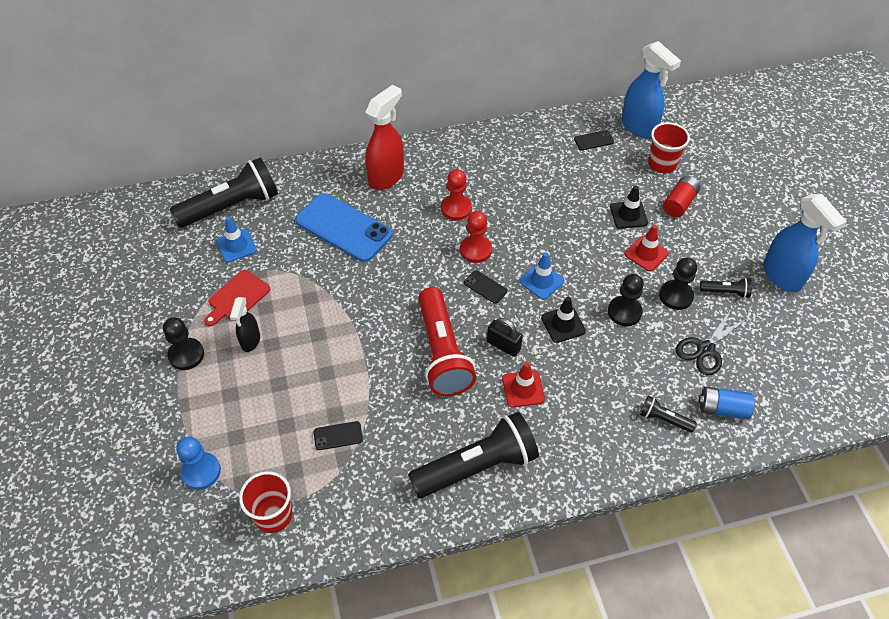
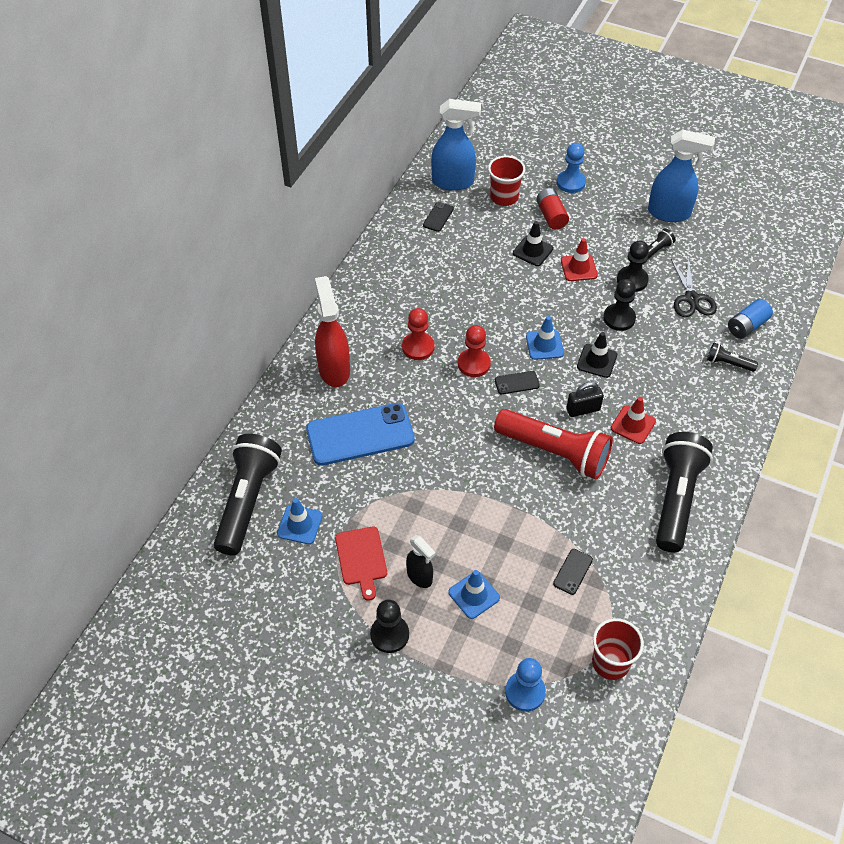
camera: 50 degrees left, 0 degrees up
(262, 384) = (474, 595): none -> blue traffic cone
(664, 419) = (728, 363): black flashlight -> black flashlight turned 45 degrees clockwise
(730, 193) = (571, 182): none -> blue pawn

